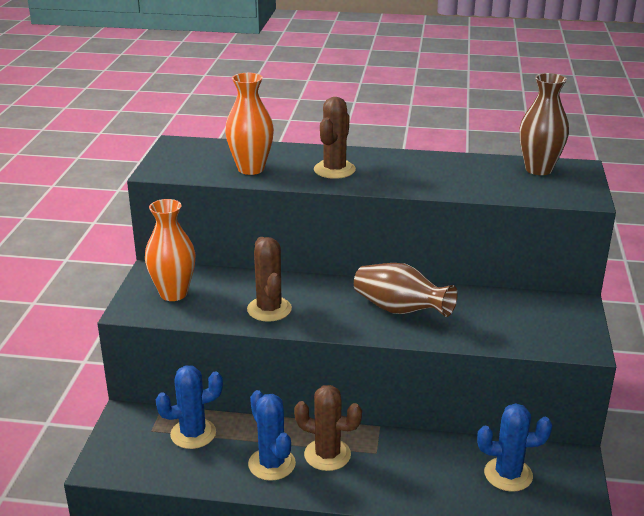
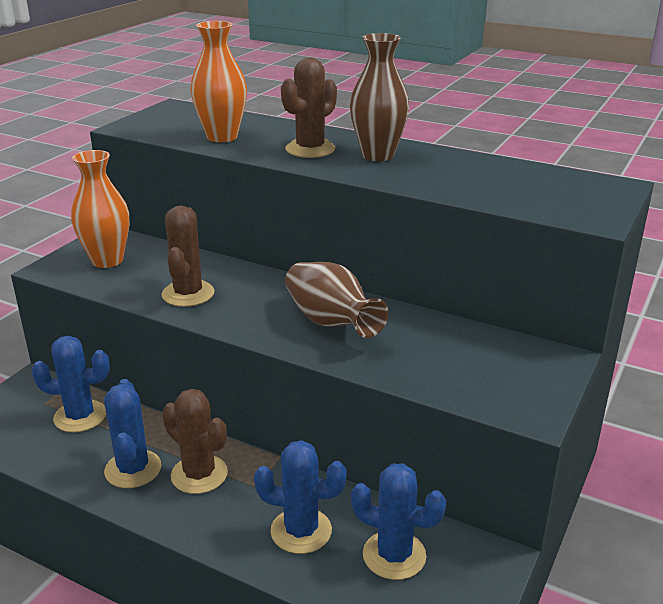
camera: 20 degrees right, 0 degrees up
(433, 475) = (301, 531): none -> blue cactus
(538, 169) = (558, 180): brown vase -> brown vase (377, 155)

